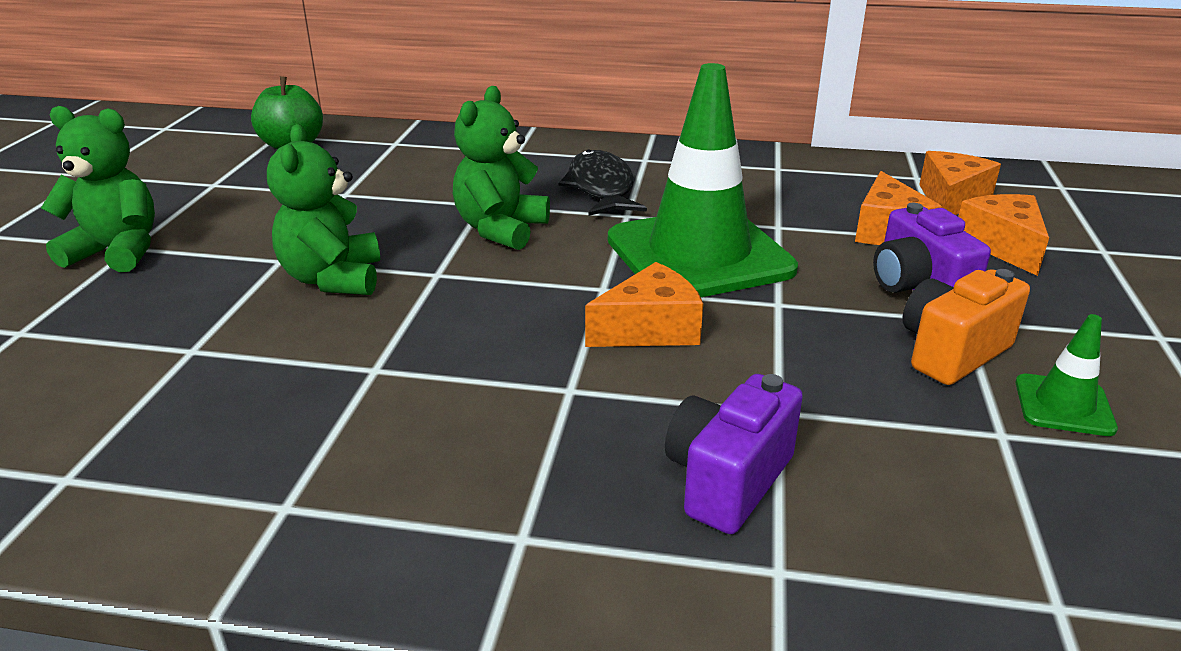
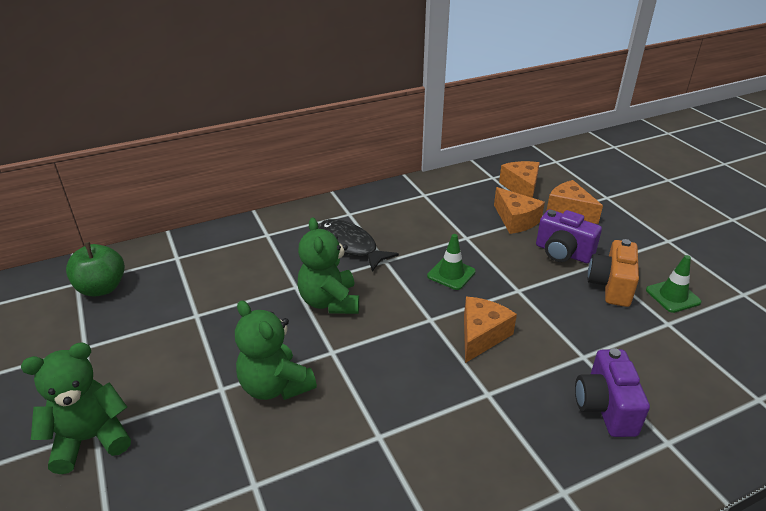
camera: 35 degrees left, 5 degrees up
(699, 255) = (451, 274): green traffic cone -> green traffic cone, size x0.42

